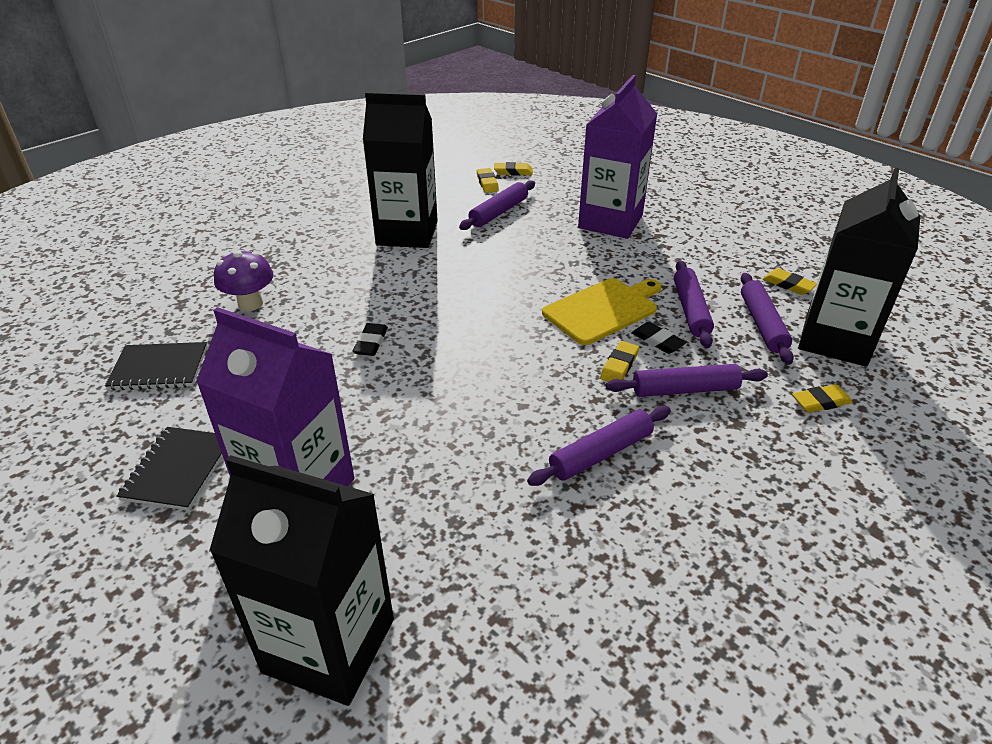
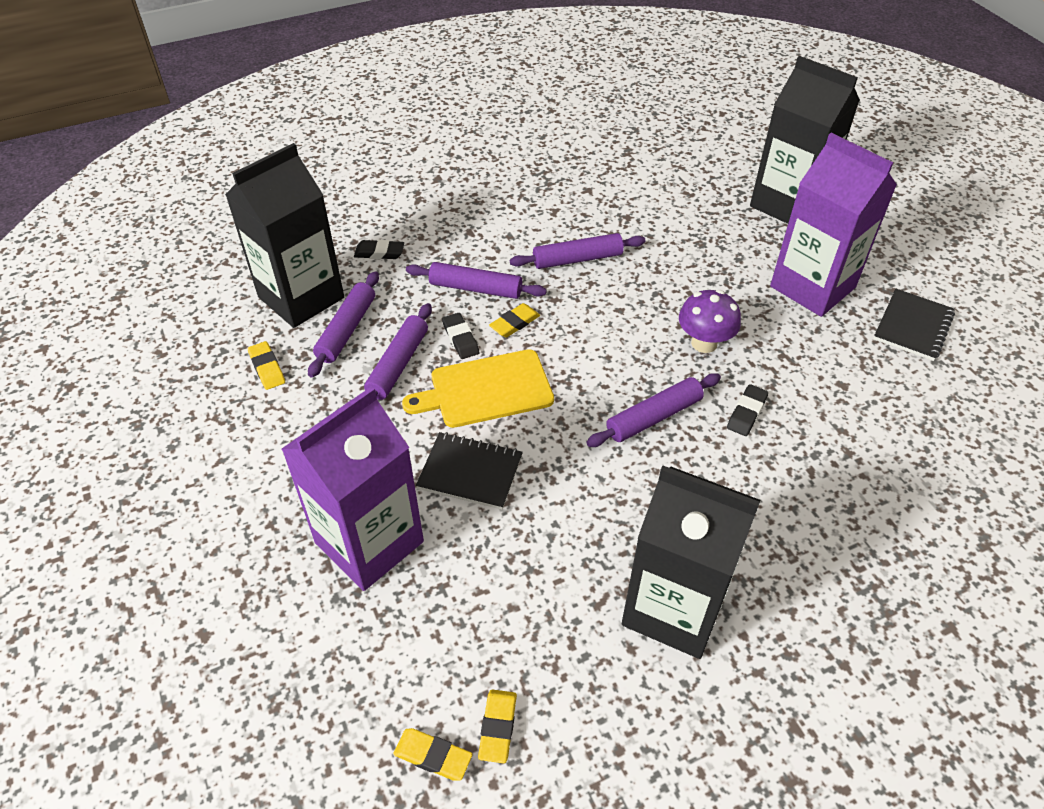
camera: 160 degrees left, 10 degrees up
(159, 368) = (971, 438): black notebook -> black notebook (470, 472)
(250, 304) = (892, 513): purple mushroom -> purple mushroom (704, 343)
(498, 212) = (517, 621): purple rolling pin -> purple rolling pin (654, 417)
(820, 402) = (379, 253): yellow eraser -> black eraser

